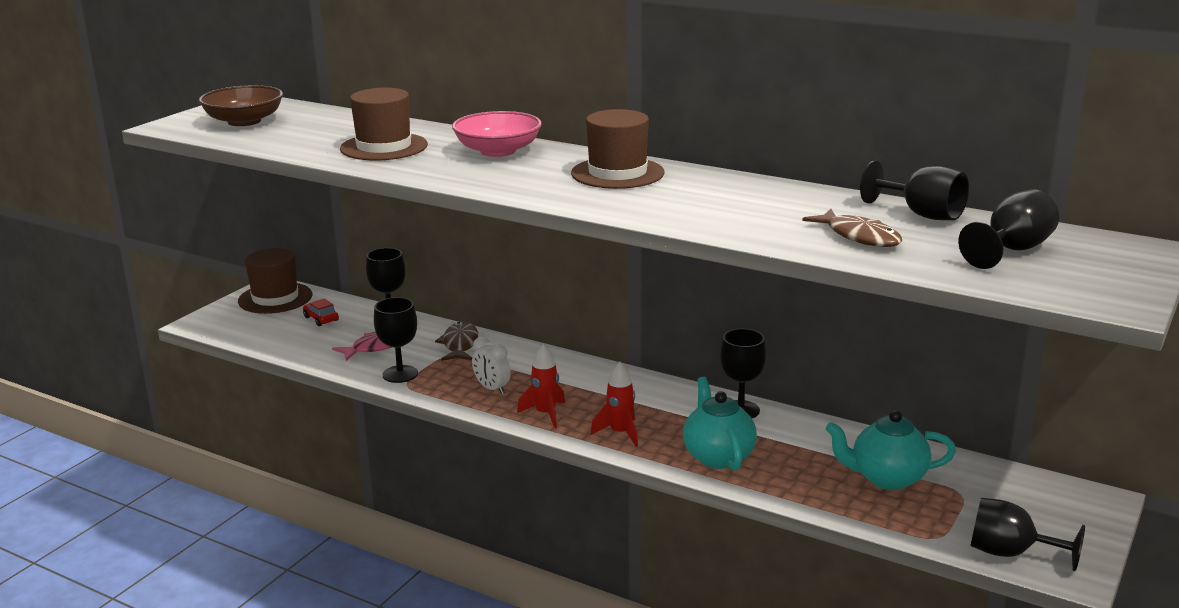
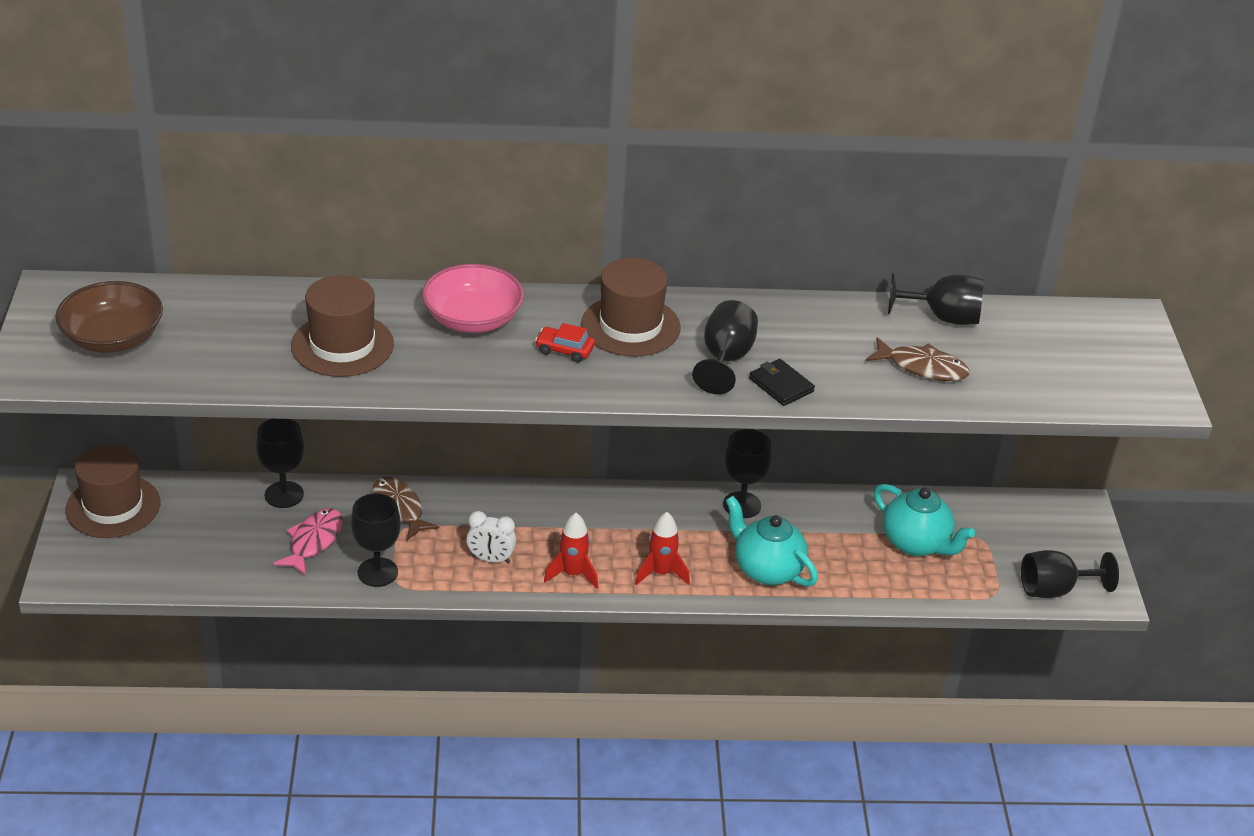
camera: 35 degrees left, 15 degrees up
(321, 319) = (204, 521): red car -> red car (564, 350)
(703, 222) = (781, 385): none -> black wallet
(886, 478) = (916, 543): turquoise teapot -> turquoise teapot turned 105 degrees counterclockwise
(1012, 250) = (1046, 351): black goblet -> black goblet (725, 359)

